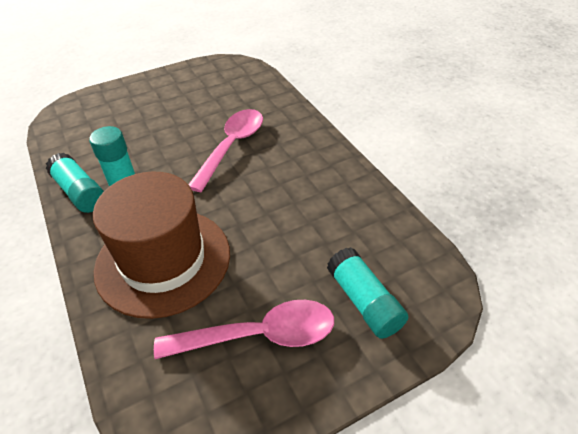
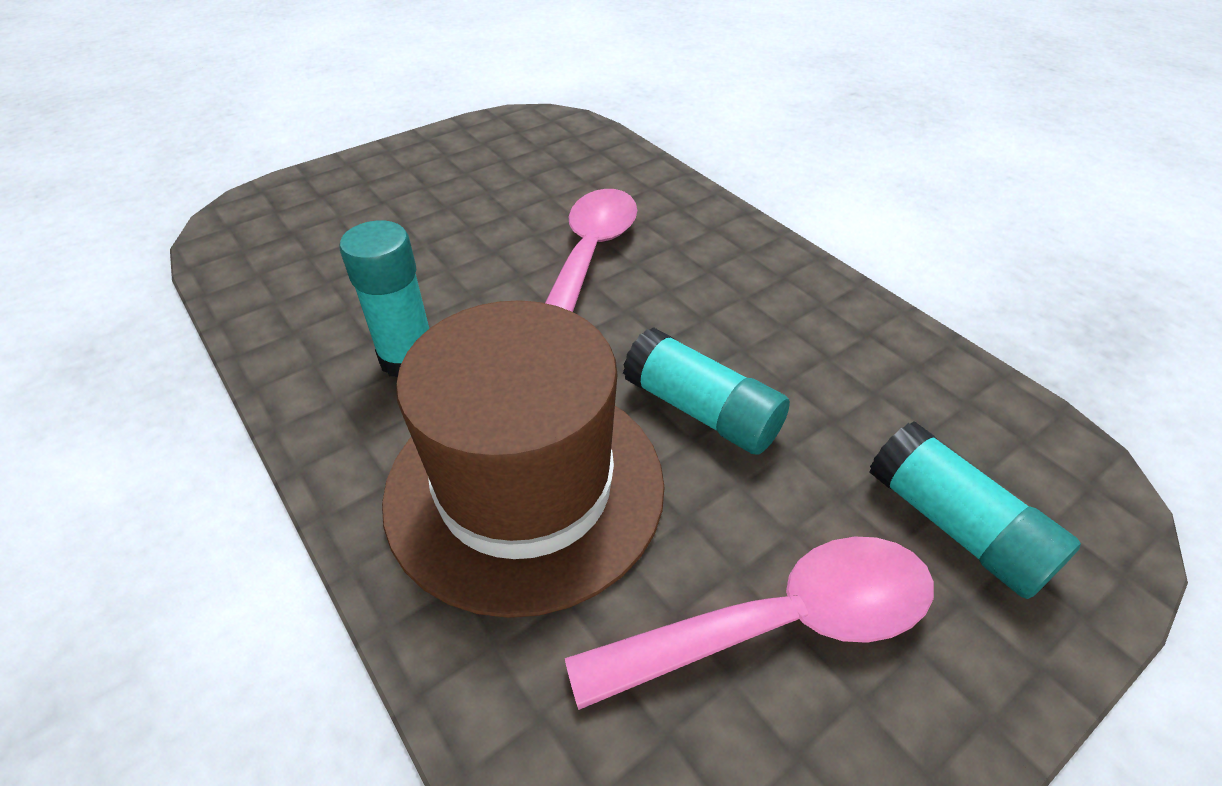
camera: 10 degrees left, 0 degrees up
(80, 192) = (310, 367): turquoise glue stick -> turquoise glue stick (701, 410)

